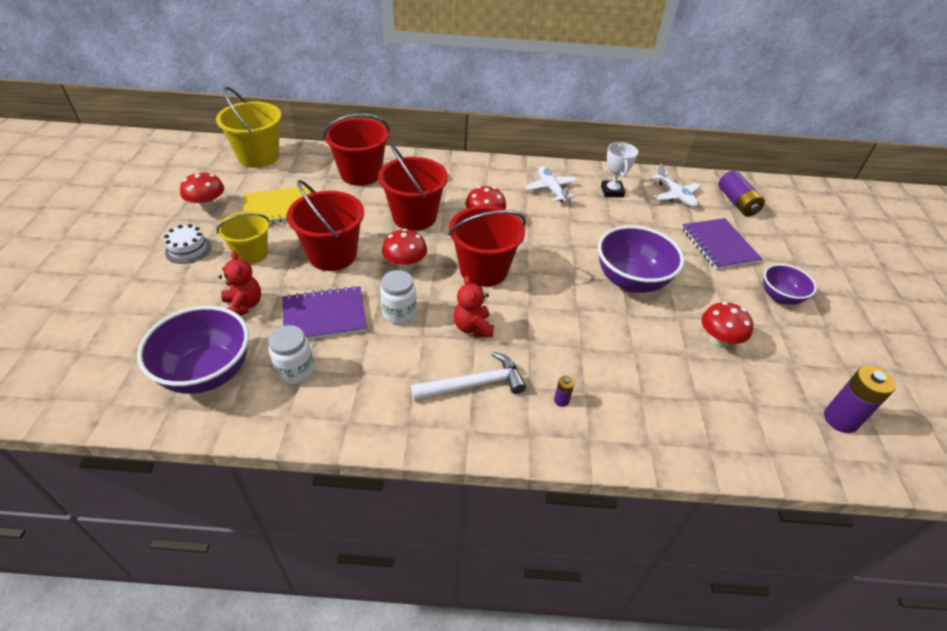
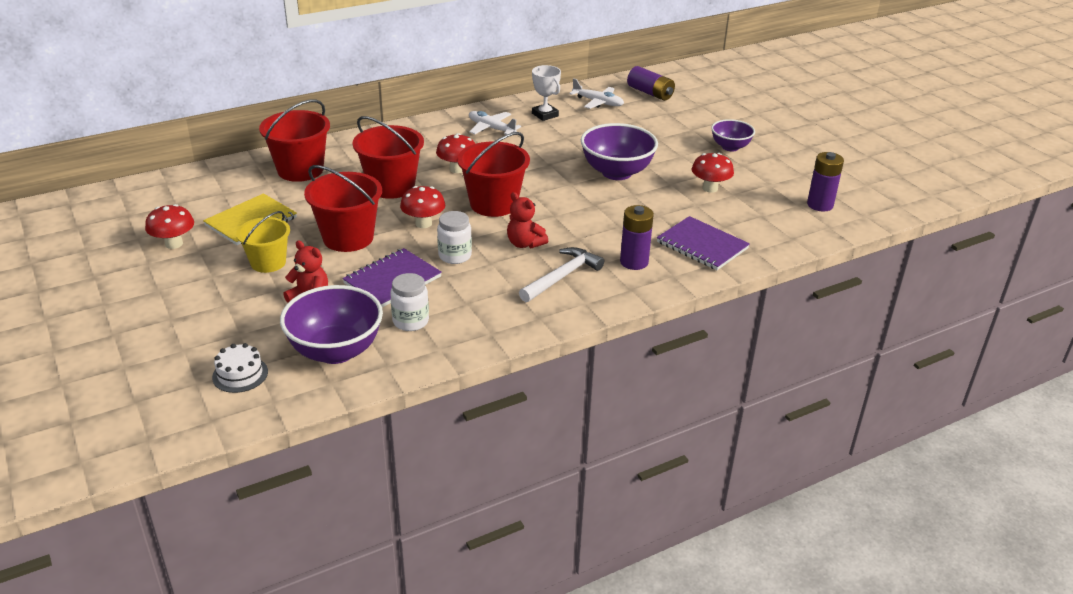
camera: 30 degrees left, 10 degrees down
(188, 249) = (199, 281): white cake -> white cake (240, 374)
(258, 156) = (173, 188): yellow bucket -> none
(561, 400) = (634, 262): purple battery -> purple battery, size x2.13
(719, 245) = (661, 127): purple notebook -> purple notebook (702, 245)

